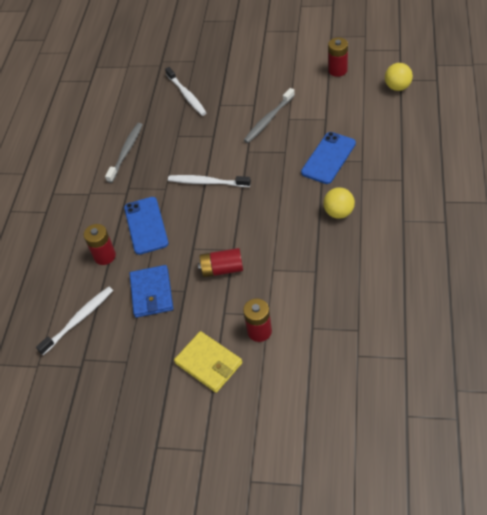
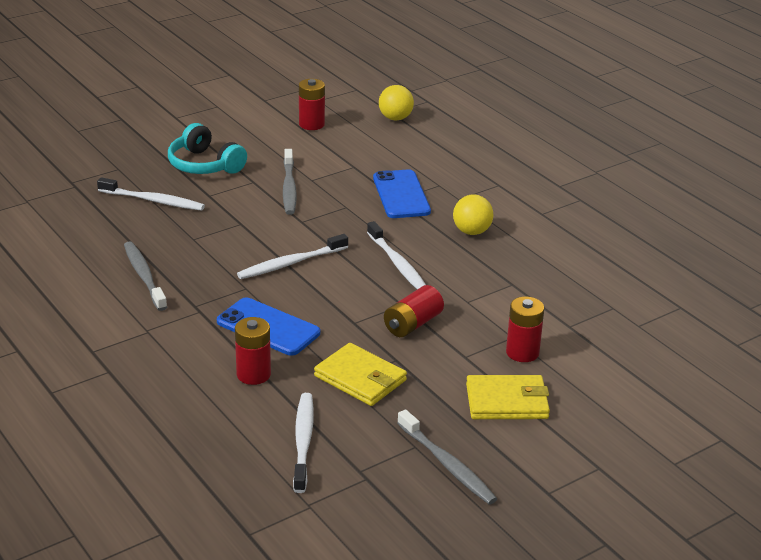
camera: 50 degrees left, 20 degrees down
(128, 387) = (447, 464): none -> grey toothbrush
(151, 293) = (360, 378): blue wallet -> yellow wallet
(241, 78) = (204, 165): none -> turquoise headphones
(265, 216) = (398, 264): none -> white toothbrush

